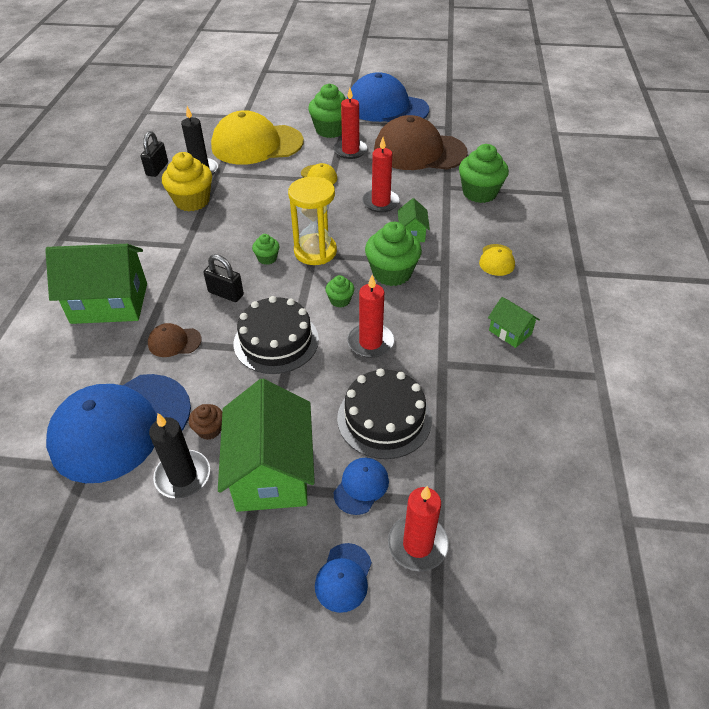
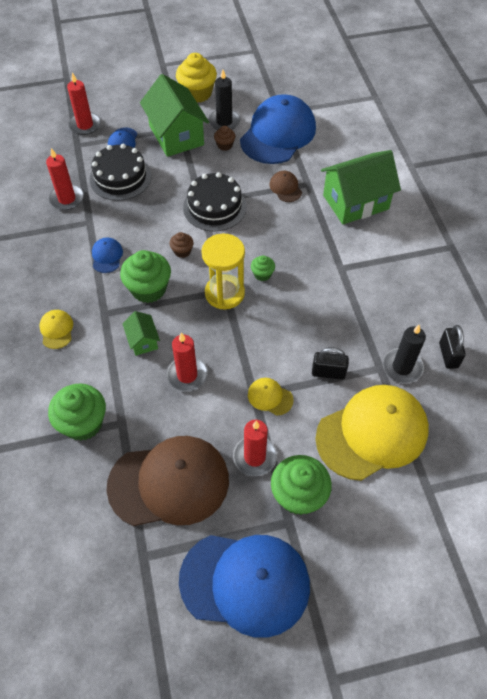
camera: 160 degrees right, 10 degrees up
(174, 342) = (285, 188): brown cap -> brown cap turned 90 degrees counterclockwise
(192, 201) = (376, 320): yellow cupcake -> yellow cupcake (197, 93)
(226, 293) = (275, 233): black padlock -> black padlock (328, 372)
(340, 300) = (182, 251): green cupcake -> brown cupcake
(343, 577) = (119, 105): blue cap -> blue cap (107, 256)
(370, 342) = (146, 224): red candle -> red candle (67, 199)
(510, 332) = (41, 259): green house -> none

